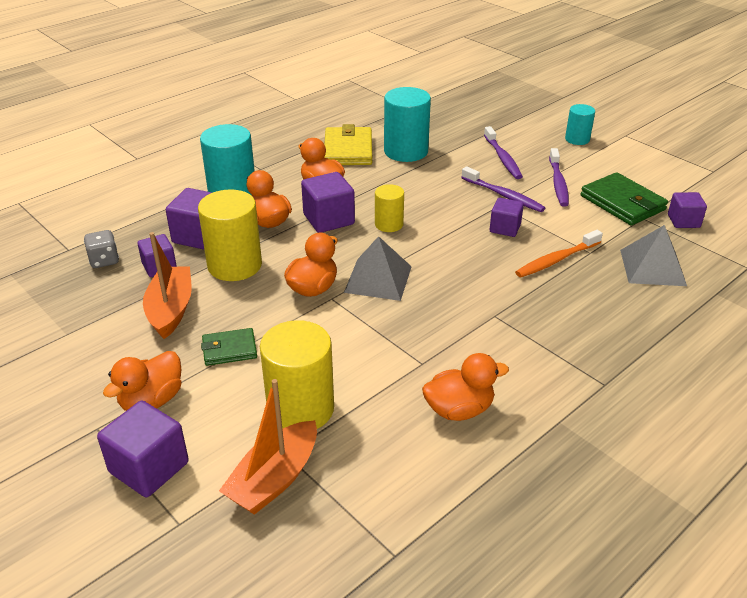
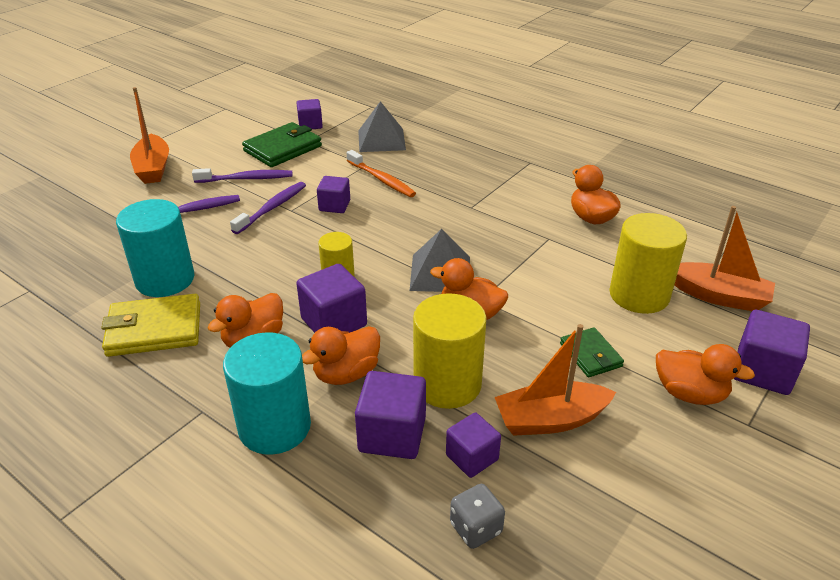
camera: 100 degrees left, 0 degrees up
(577, 139) = (153, 168): turquoise cylinder -> orange boat

